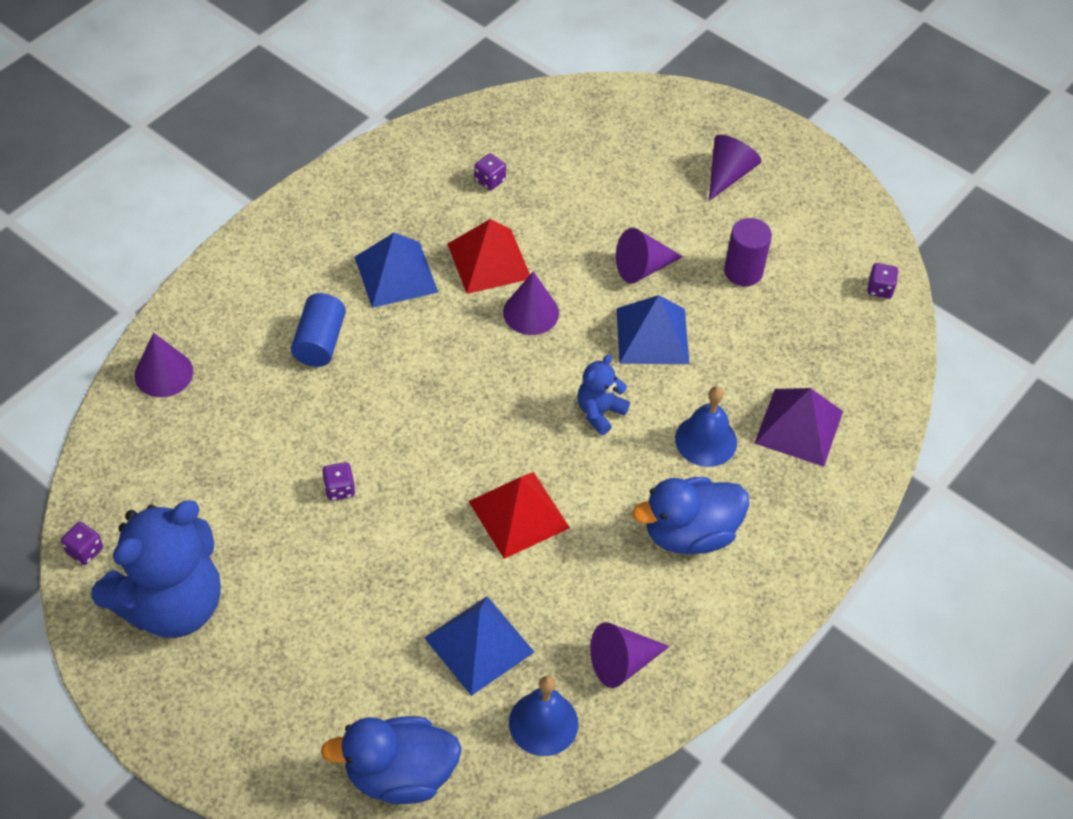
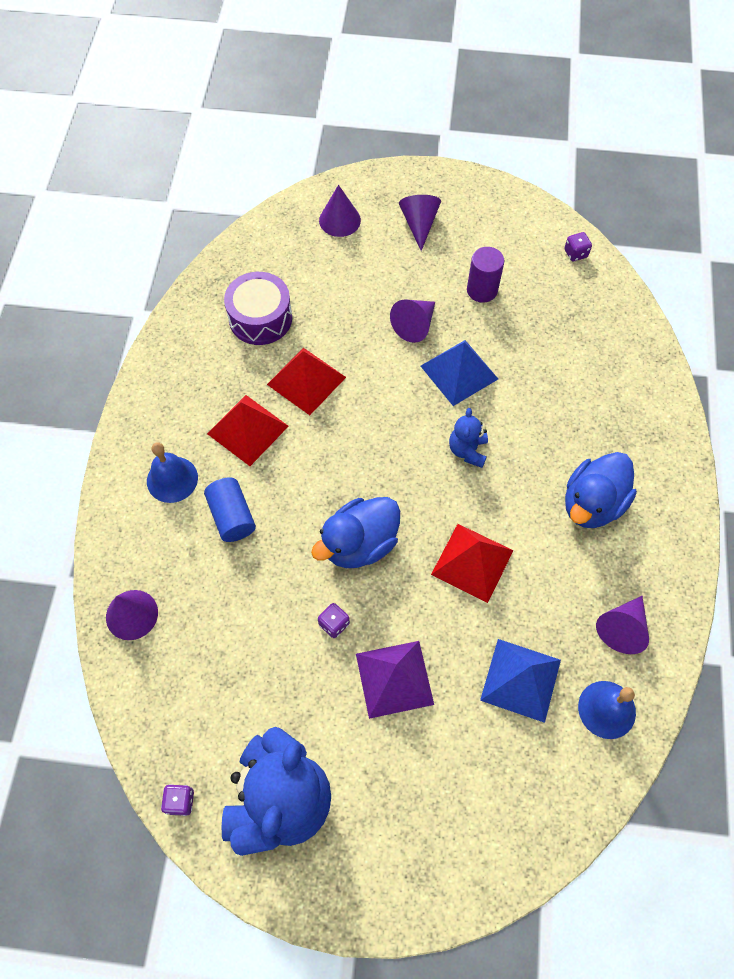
camera: 30 degrees left, 10 degrees up
(396, 274) = (248, 429): blue pyramid -> red pyramid
(400, 774) = (543, 818): blue duck -> blue duck (359, 544)
(490, 180) = (260, 318): purple dice -> purple drum
(531, 312) = (365, 403): purple cone -> purple cone (339, 220)
(706, 440) = (551, 428): blue bell -> blue bell (172, 479)
(799, 427) = (601, 382): purple pyramid -> purple pyramid (394, 678)

